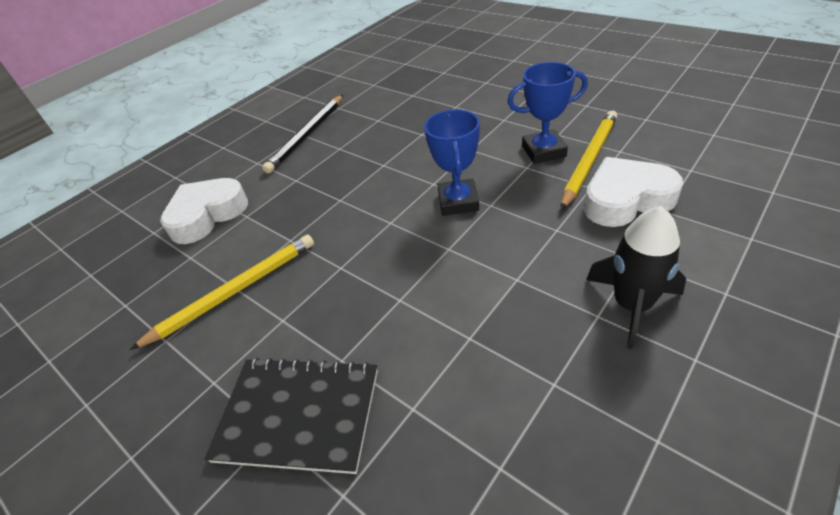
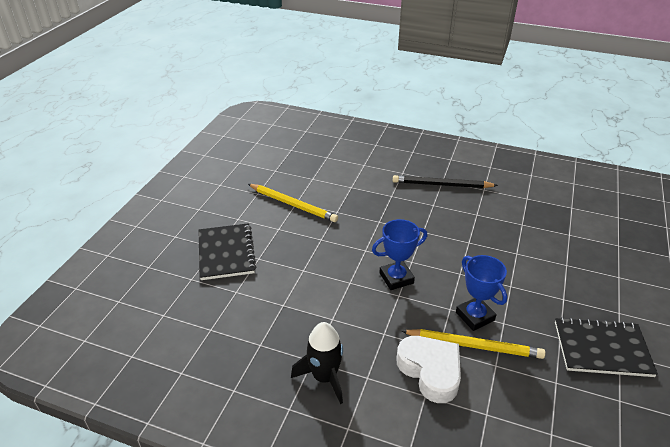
camera: 65 degrees right, 5 degrees down
(207, 215) = (346, 171): white heart -> none
(604, 86) = (602, 349): none -> black notebook

